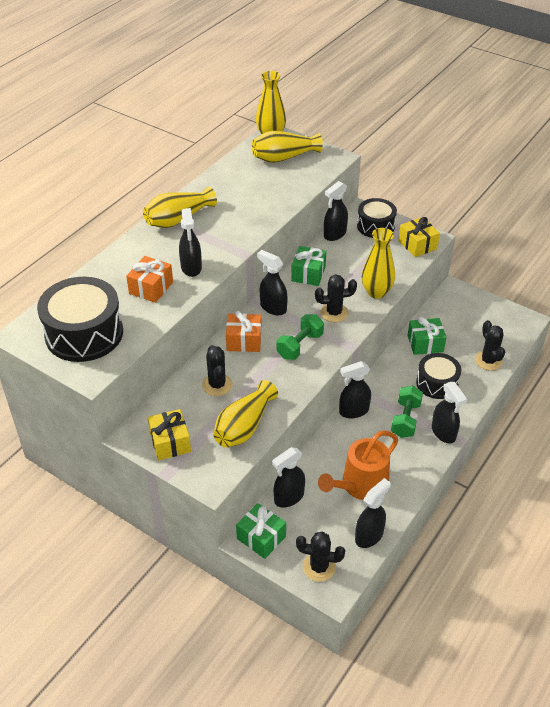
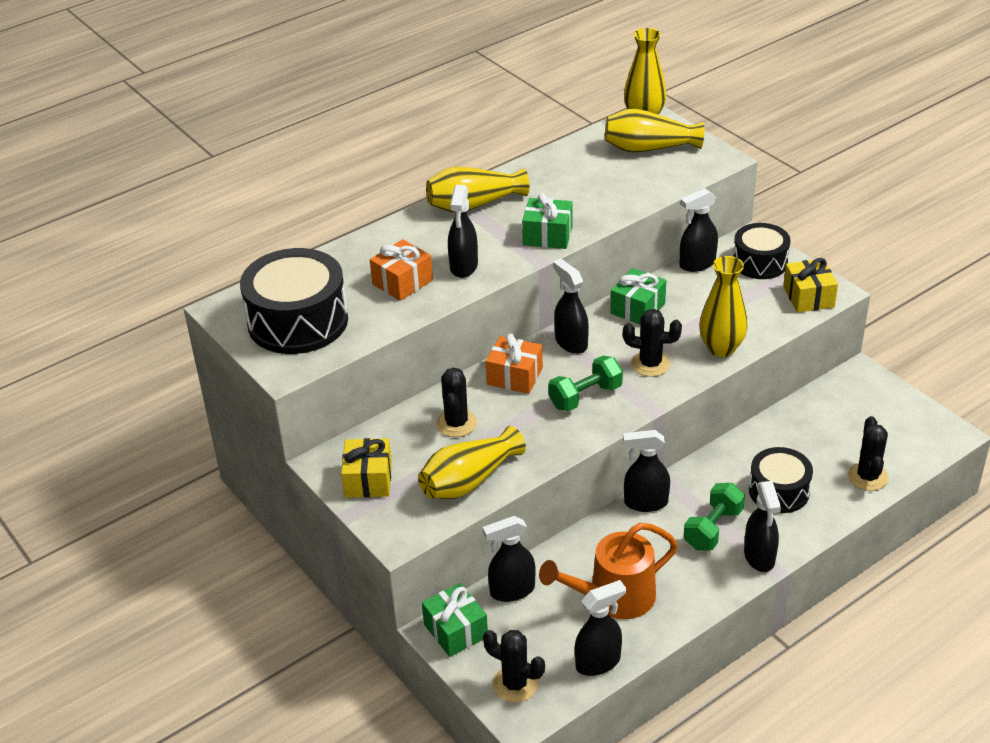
camera: 20 degrees right, 5 degrees down
(425, 343) = (785, 436): green gift -> green gift (547, 235)

